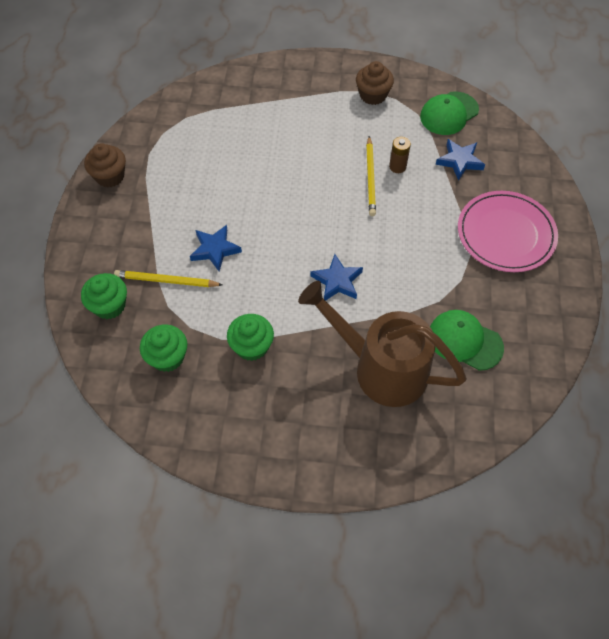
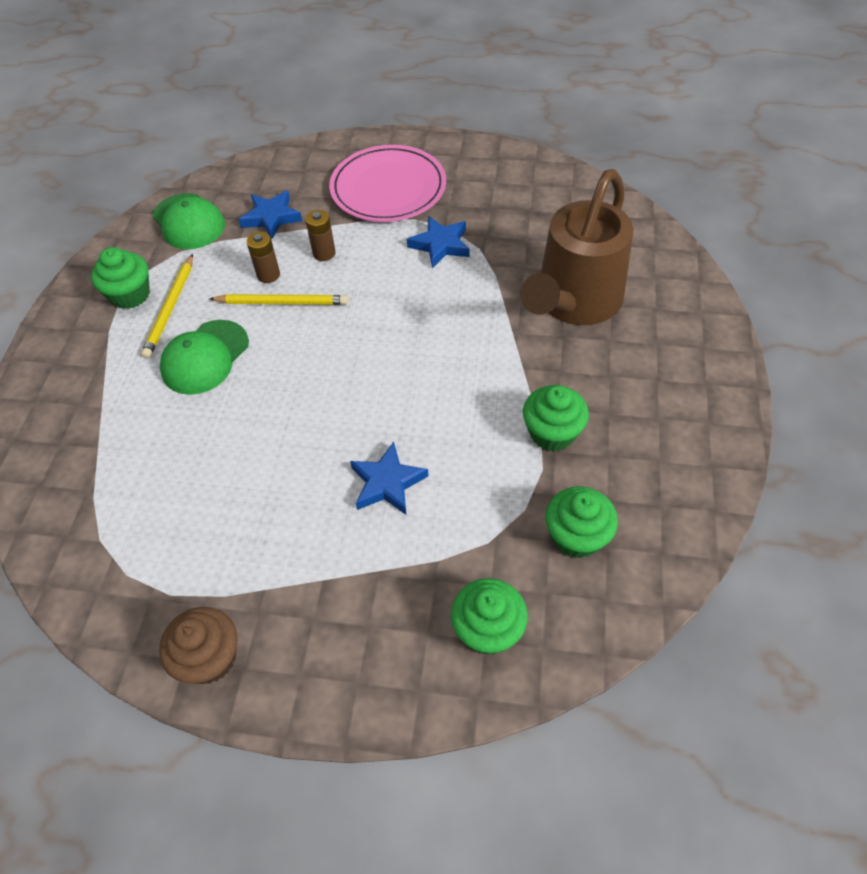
camera: 85 degrees left, 5 degrees down
(166, 281) = (442, 547): yellow pencil -> yellow pencil (170, 308)
(337, 281) = (449, 340): blue star -> blue star (440, 245)
(373, 95) = (130, 295): brown cupcake -> green cupcake
(423, 197) = (324, 253): none -> brown battery
(464, 341) = (533, 231): green cap -> green cap (205, 357)

